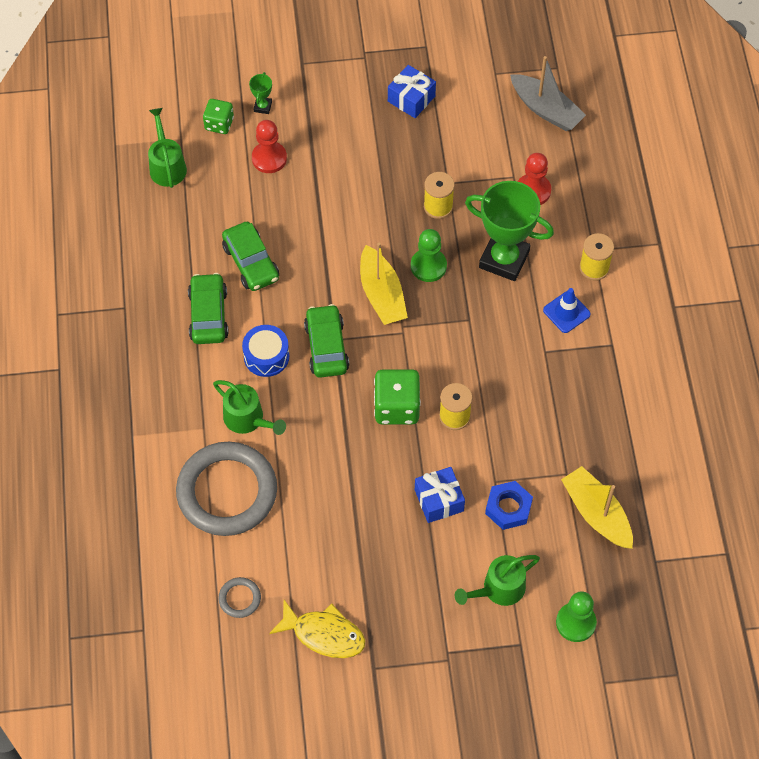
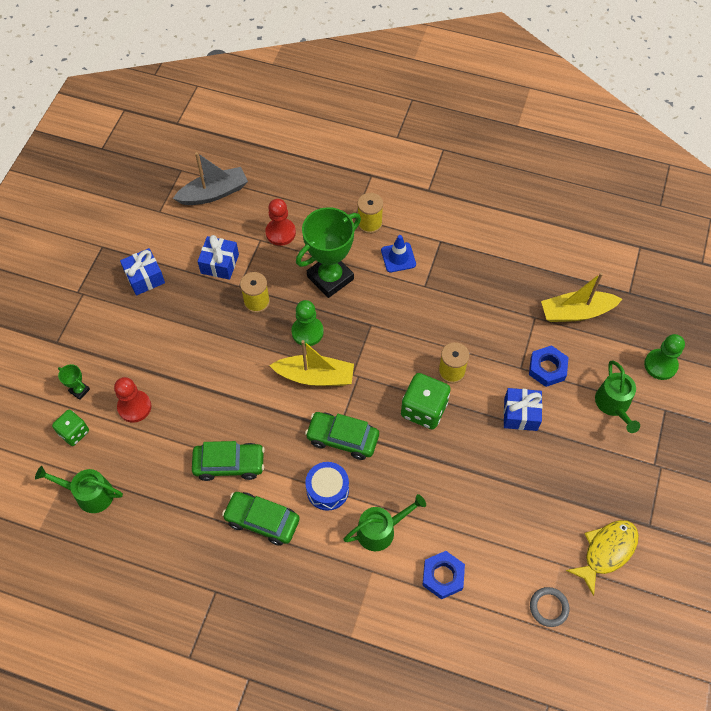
camera: 65 degrees left, 0 degrees up
(227, 492) = (443, 576): grey ring -> blue nut
(464, 154) = (219, 264): none -> blue gift

